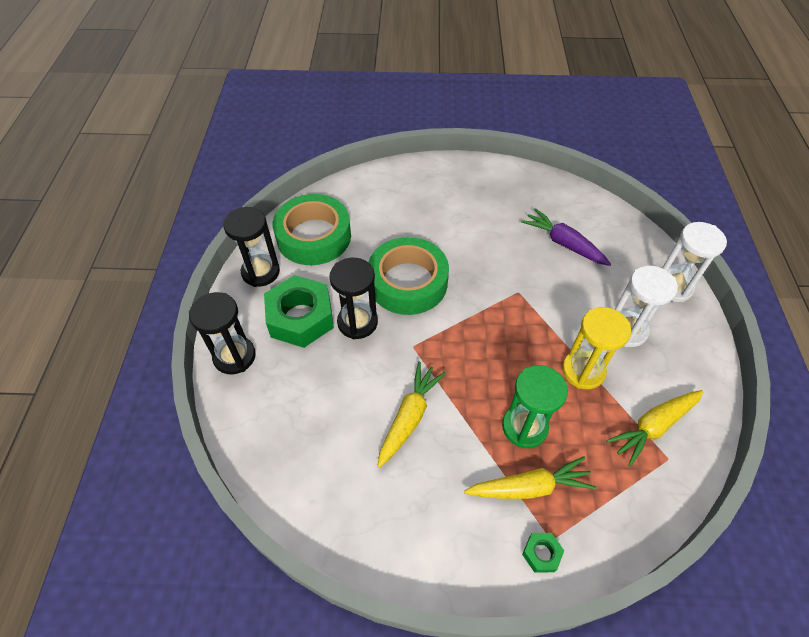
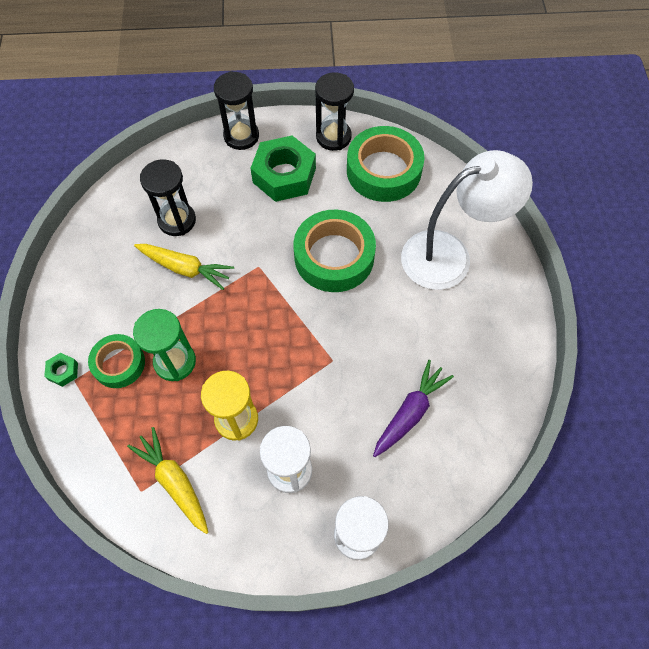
camera: 85 degrees right, 10 degrees up
(357, 322) = (282, 219): black hourglass -> black hourglass (177, 220)
(415, 202) = (449, 255): none -> white lamp
(529, 487) = (119, 363): yellow carrot -> green tape

